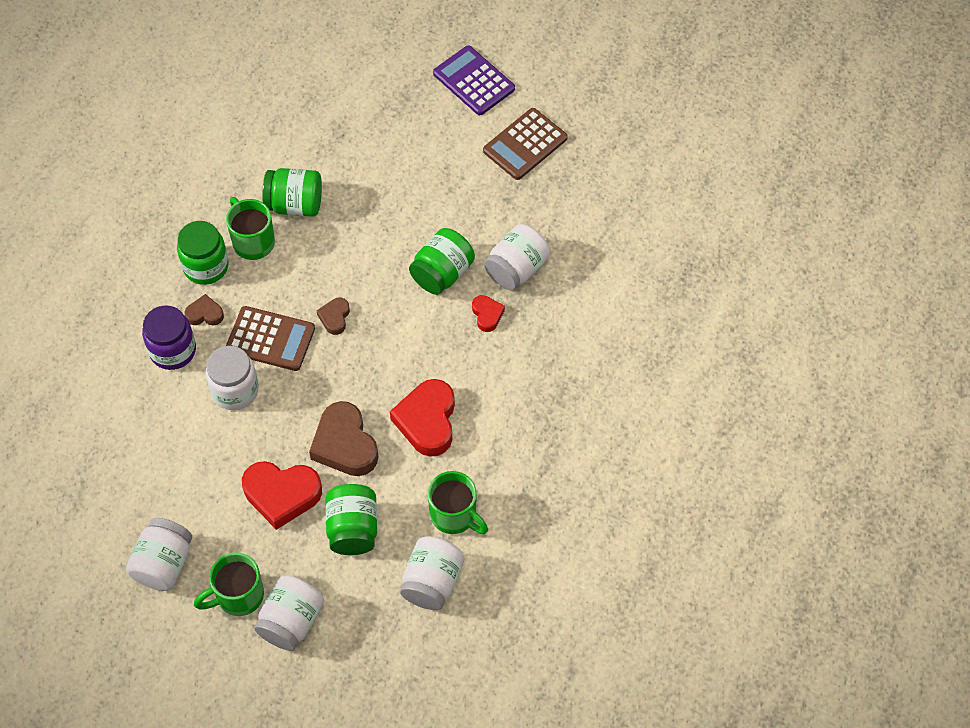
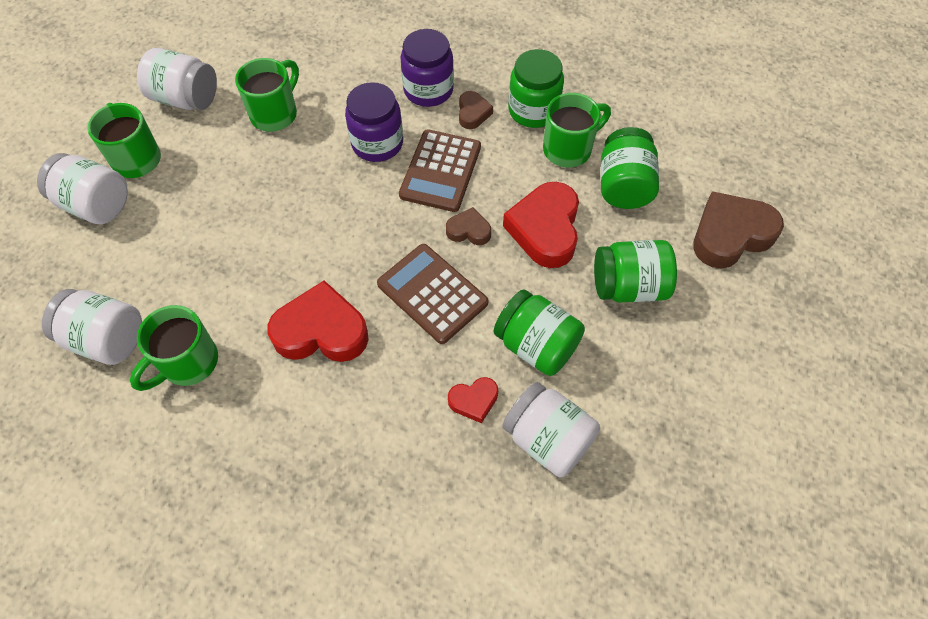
camera: 90 degrees right, 0 degrees up
(191, 480) = (275, 114): none -> green mug
(235, 390) = (377, 143): white jar -> purple jar
(282, 495) = (245, 190): red heart -> red heart (545, 229)
(345, 444) = (299, 246): brown heart -> brown heart (730, 235)
(353, 529) = (191, 257): green jar -> green jar (629, 286)
(474, 81) = (859, 383): purple calculator -> none
(525, 144) = (762, 453): brown calculator -> brown calculator (432, 293)

